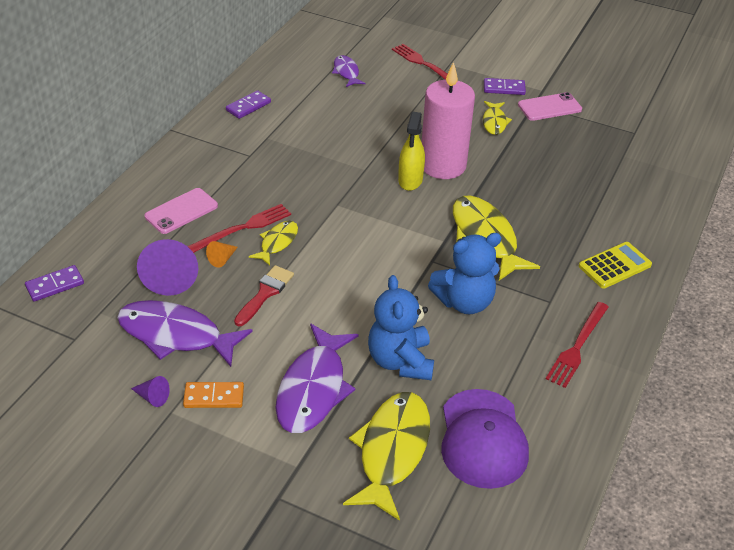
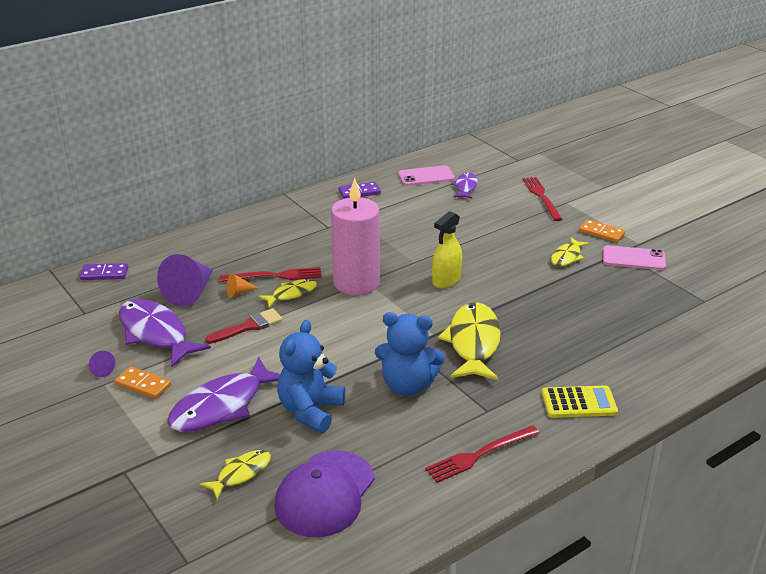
camera: 30 degrees right, 10 degrees down
(181, 211) = (239, 251): pink phone -> pink phone (426, 176)
(392, 451) = (241, 474): yellow fish -> yellow fish, size x0.54
(443, 165) = (486, 277): pink candle -> pink candle (356, 283)
(504, 88) = (601, 233): purple domino -> orange domino

